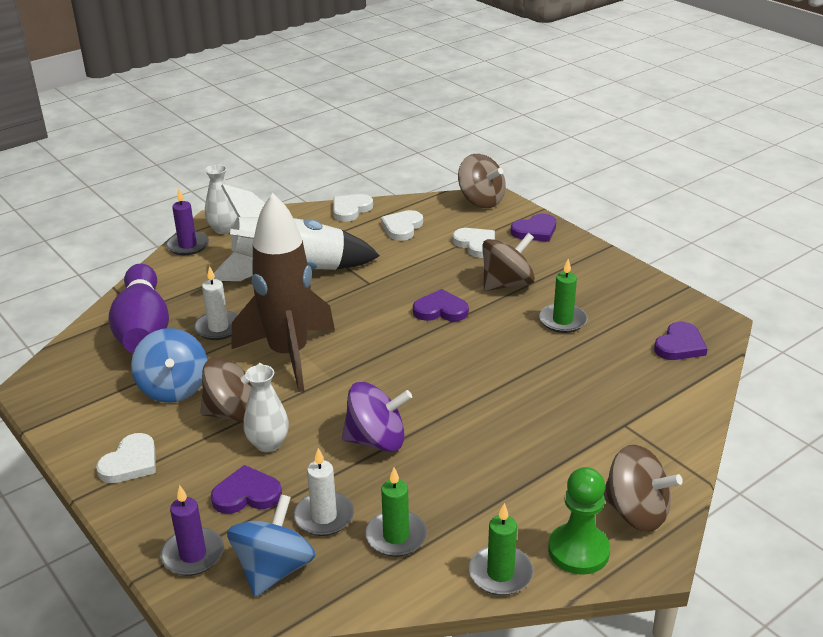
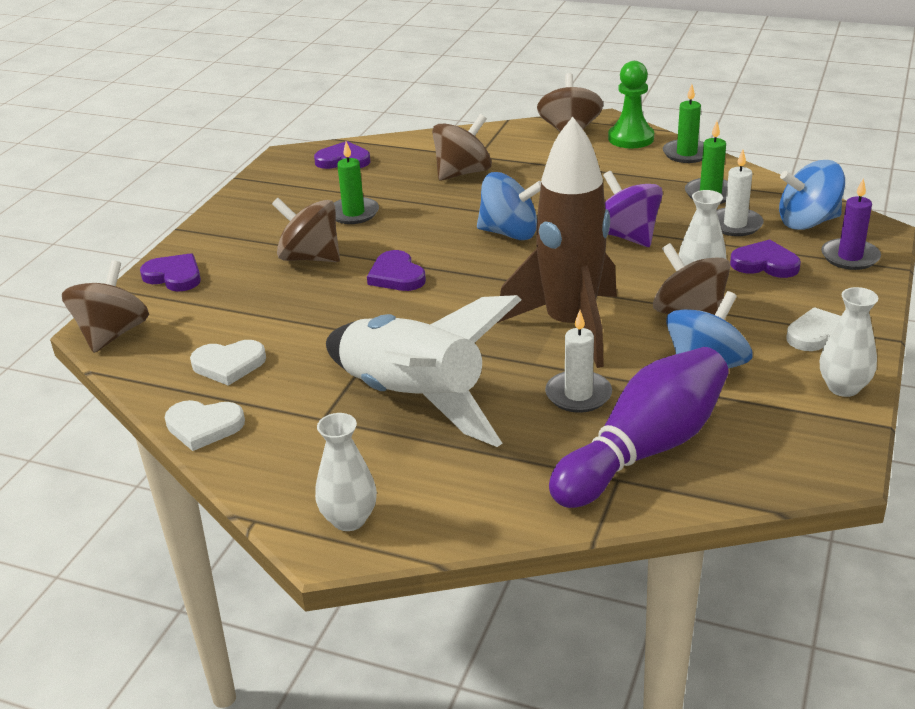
camera: 120 degrees left, 0 degrees up
(76, 435) = (843, 387): none -> white vase
(187, 245) = (426, 529): purple candle -> none
(246, 494) = (765, 263): purple heart -> purple heart turned 150 degrees clockwise
(449, 382) = (509, 233): none -> blue spinning top
(476, 244) = (235, 301): white heart -> none
(591, 400) = (462, 173): none -> brown spinning top

